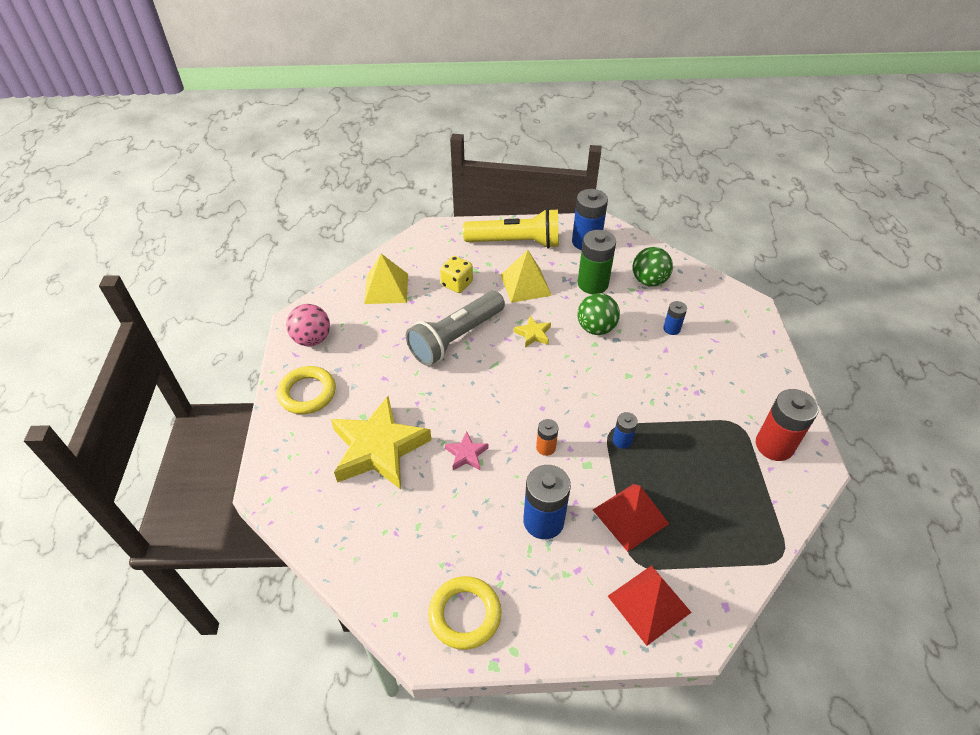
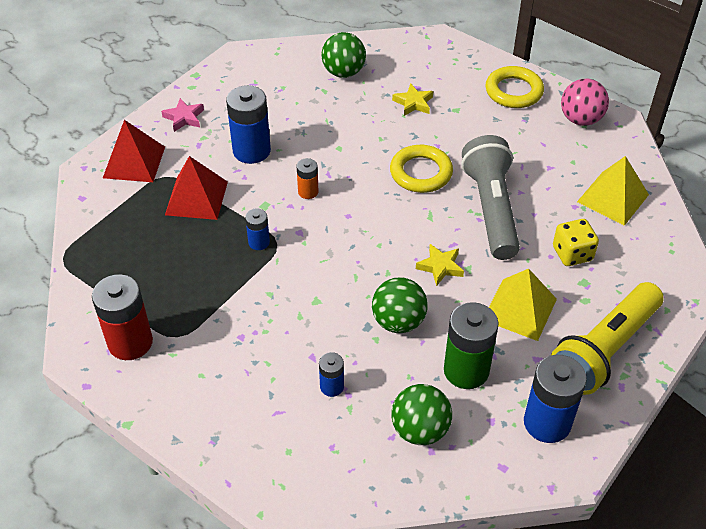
camera: 130 degrees right, 0 degrees up
(378, 448) = (413, 103): yellow star -> yellow star, size x0.43
(378, 529) = (343, 72): none -> green ball
(465, 614) = (238, 79): yellow ring -> yellow ring (421, 173)
(466, 454) = (354, 144): pink star -> pink star (184, 118)

